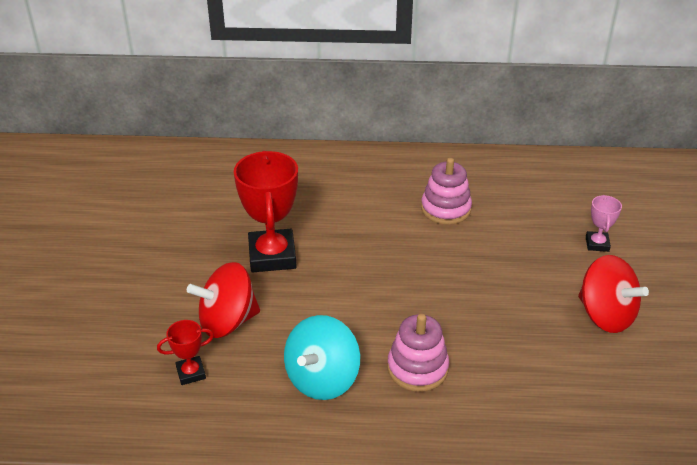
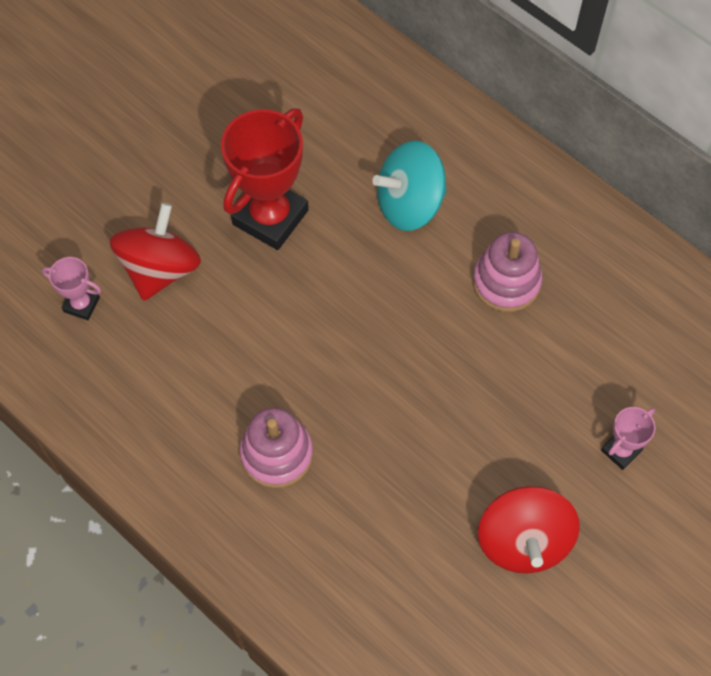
camera: 40 degrees right, 25 degrees up
(191, 373) = (81, 304): red trophy -> pink trophy
(227, 321) = (160, 269): red spinning top -> red spinning top turned 90 degrees clockwise
(322, 379) = (183, 398): turquoise spinning top -> turquoise spinning top (409, 204)

